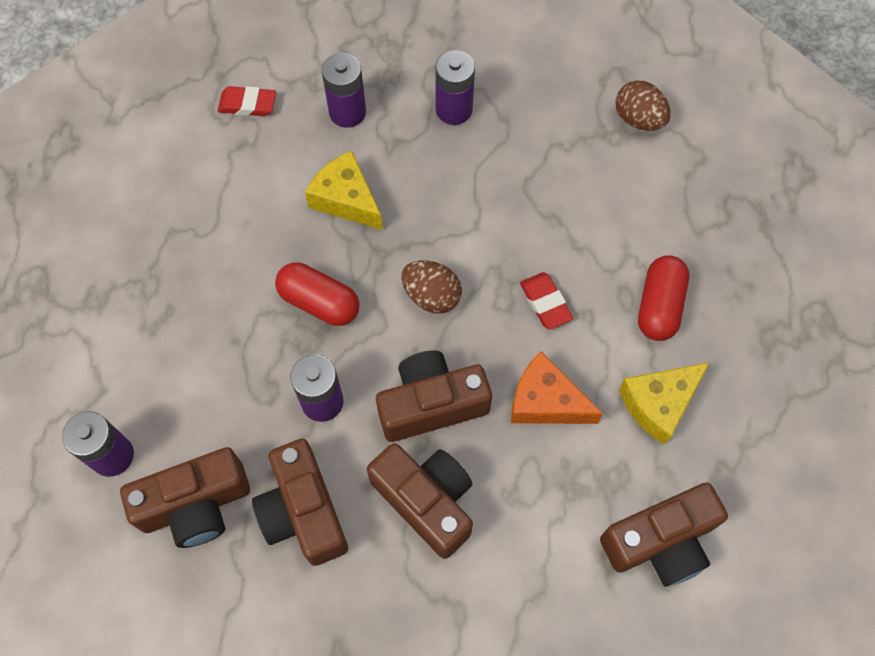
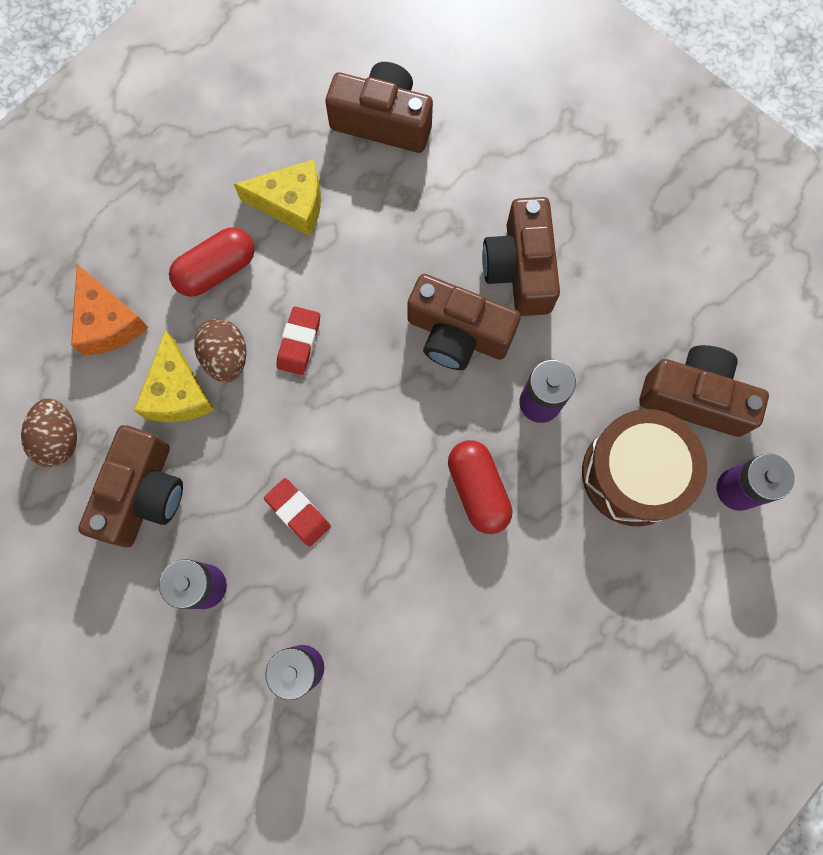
camera: 140 degrees left, 10 degrees up
(206, 404) = (634, 474): none -> brown drum
(247, 104) = (387, 760): red eraser -> red eraser (298, 513)
(303, 511) = (616, 330): brown camera -> brown camera (143, 493)
(346, 199) = (378, 571): yellow cheese -> yellow cheese (178, 392)
(431, 296) = (382, 420): brown egg -> brown egg (226, 357)
(545, 401) = (371, 269): orange cheese -> orange cheese (108, 322)

